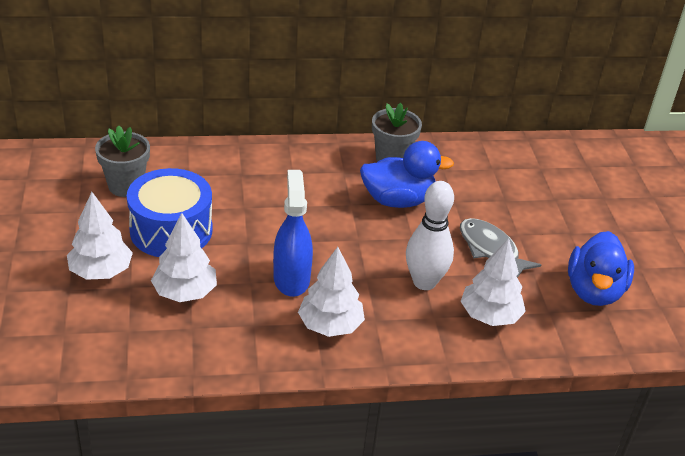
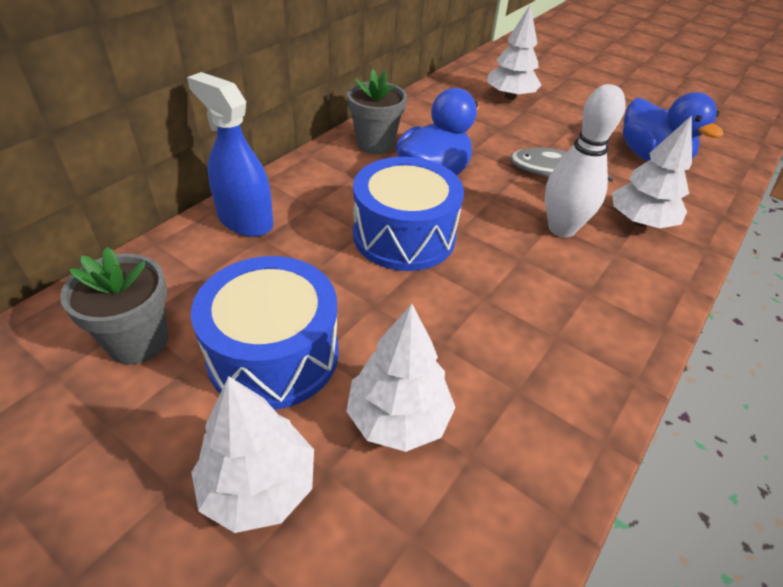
camera: 45 degrees left, 5 degrees up
(291, 278) = (469, 309): blue spray bottle -> blue spray bottle (245, 220)
(318, 222) = (404, 236): none -> blue drum
(330, 325) = (570, 328): white tree -> white tree (510, 97)

